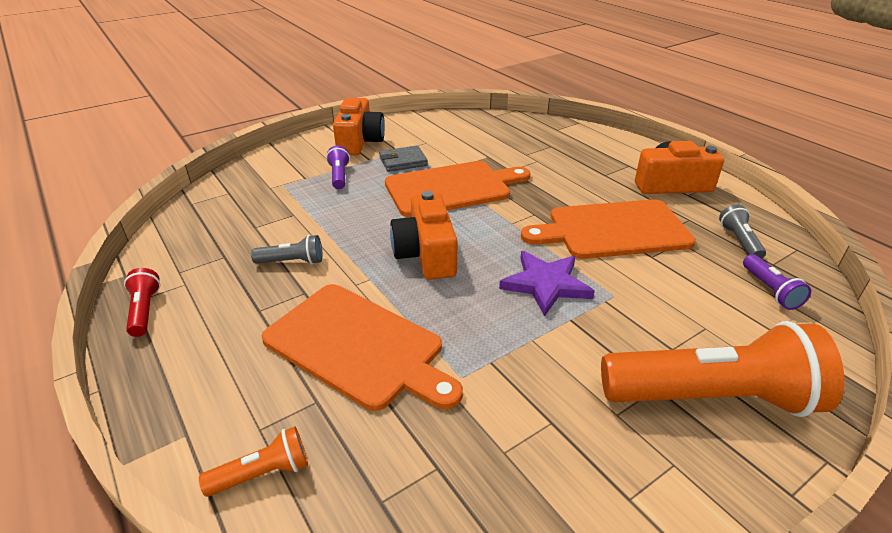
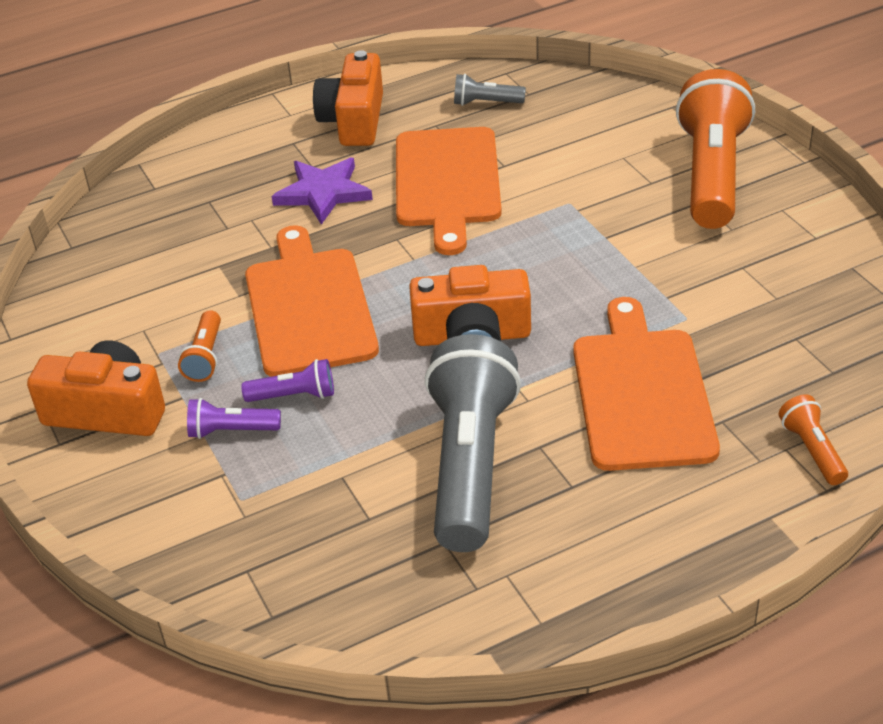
camera: 80 degrees left, 5 degrees up
(145, 311) = (564, 605): red flashlight -> none
(292, 262) = (470, 464): grey flashlight -> grey flashlight, size x2.31
(358, 346) = (641, 393): orange cutting board -> orange cutting board turned 45 degrees counterclockwise
(403, 161) = (205, 357): grey wallet -> orange flashlight
(545, 284) = (546, 246): purple star -> purple star (323, 193)
(770, 290) = (571, 107): purple flashlight -> purple flashlight (294, 396)

